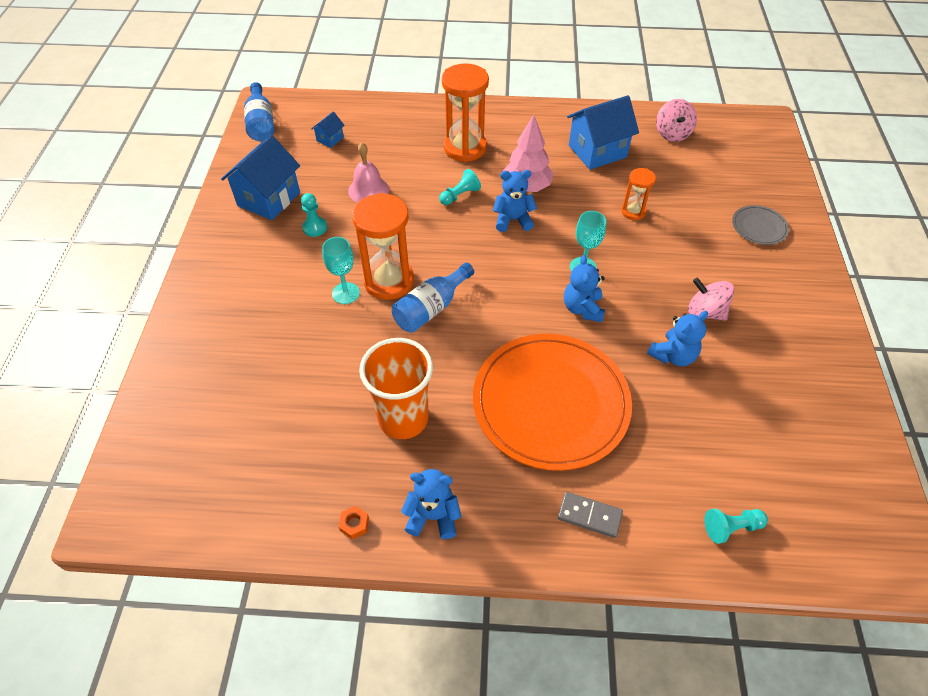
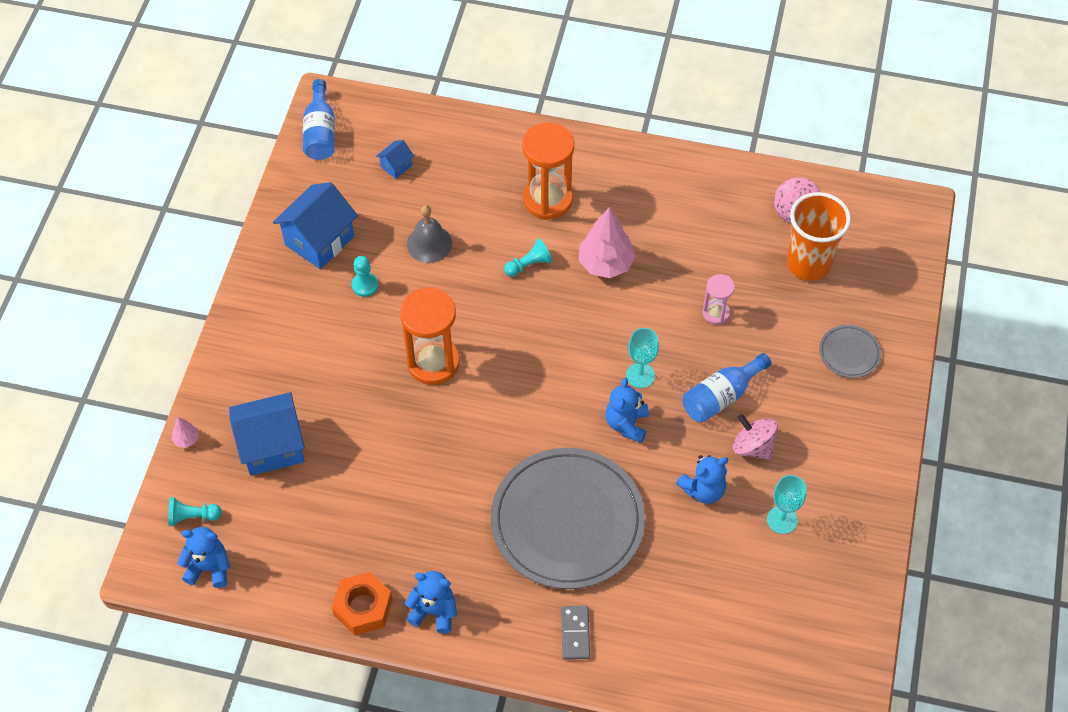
camera: 10 degrees right, 5 degrees up
(149, 380) = (187, 439): none -> pink tree
(345, 293) = (387, 370): turquoise goblet -> turquoise goblet (782, 520)
(354, 524) = (363, 607): orange nut -> orange nut, size x2.17
(368, 190) = (429, 243): pink bell -> grey bell
(403, 419) = (423, 515): orange cup -> orange cup (808, 264)
(431, 308) = (471, 401): blue bottle -> blue bottle (721, 396)
(513, 220) = (580, 305): blue teddy bear -> blue teddy bear (209, 568)
(550, 403) = (567, 521): orange plate -> grey plate
(589, 516) = (575, 633): grey domino -> grey domino turned 60 degrees clockwise
(597, 151) = (699, 225): blue house -> blue house (272, 447)
(633, 211) = (716, 313): orange hourglass -> pink hourglass
(731, 527) = (700, 664): turquoise pawn -> turquoise pawn (192, 516)

